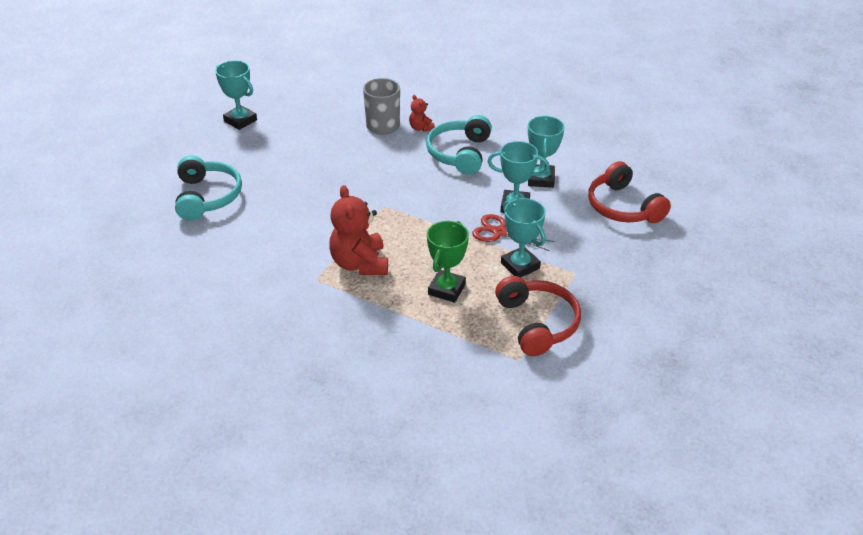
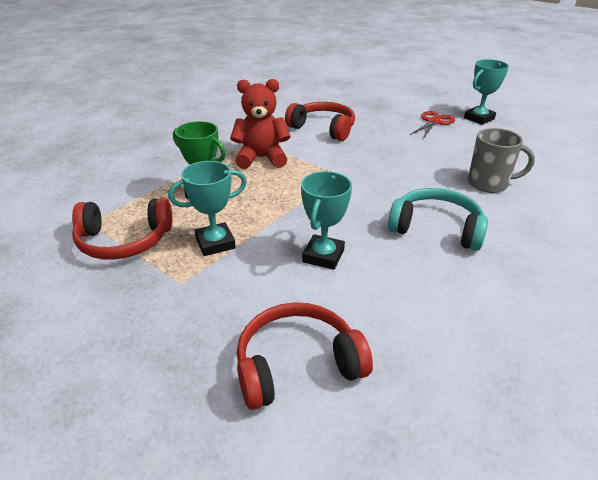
camera: 100 degrees right, 5 degrees down
(207, 197) = (367, 107): turquoise headphones -> none
(275, 226) = (323, 128): none -> red headphones
(421, 128) = (488, 207): red teddy bear -> none
(499, 232) = (277, 237): red scissors -> red scissors (434, 122)
(540, 179) = (378, 288): turquoise trophy -> none

